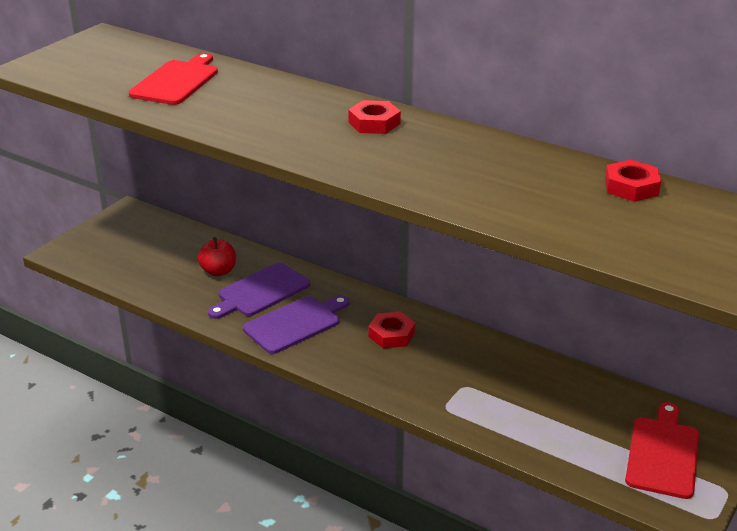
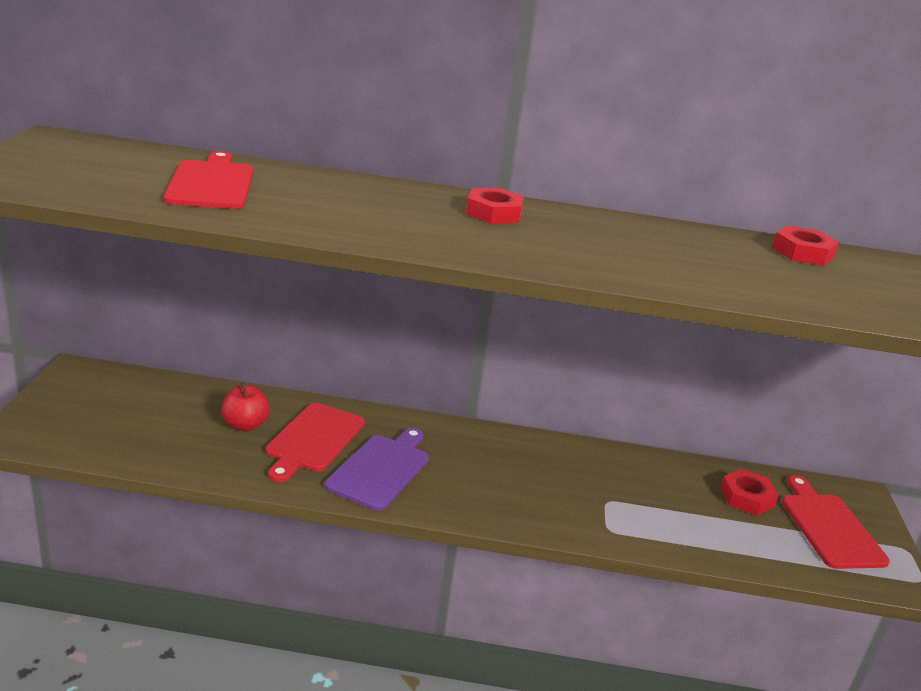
camera: 30 degrees left, 5 degrees down
(261, 291) = (313, 440): purple cutting board -> red cutting board
(391, 335) = (492, 461): red nut -> red nut (747, 497)

